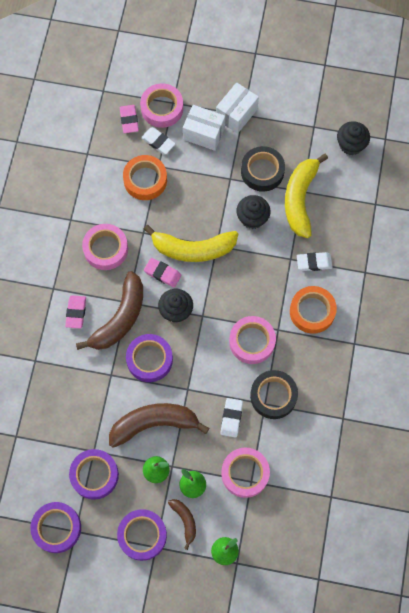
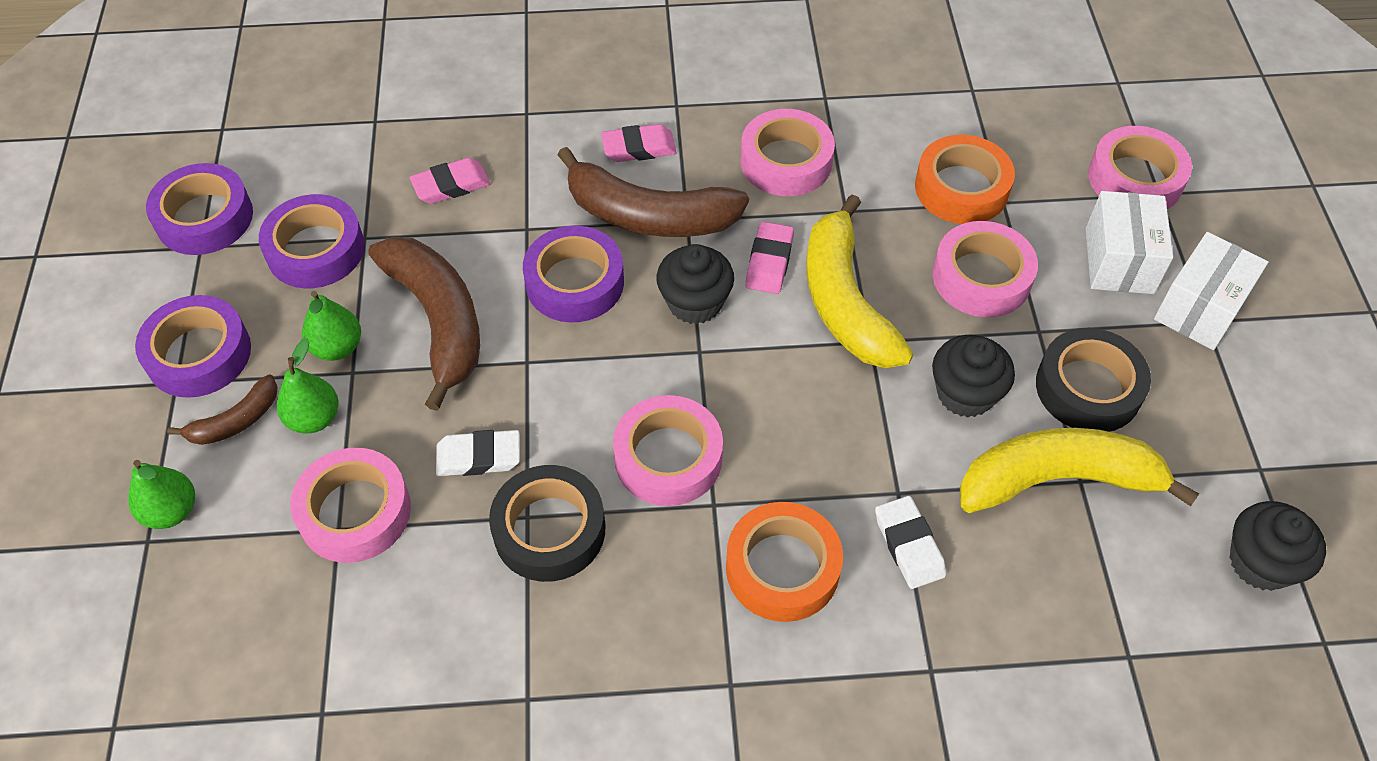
camera: 75 degrees right, 15 degrees down
(129, 120) = (1078, 134): pink eraser -> pink eraser (451, 185)
(158, 142) = (1056, 190): white eraser -> none
(196, 190) = (981, 277): none -> pink tape
(236, 114) = (1199, 308): white box -> white box turned 75 degrees counterclockwise

